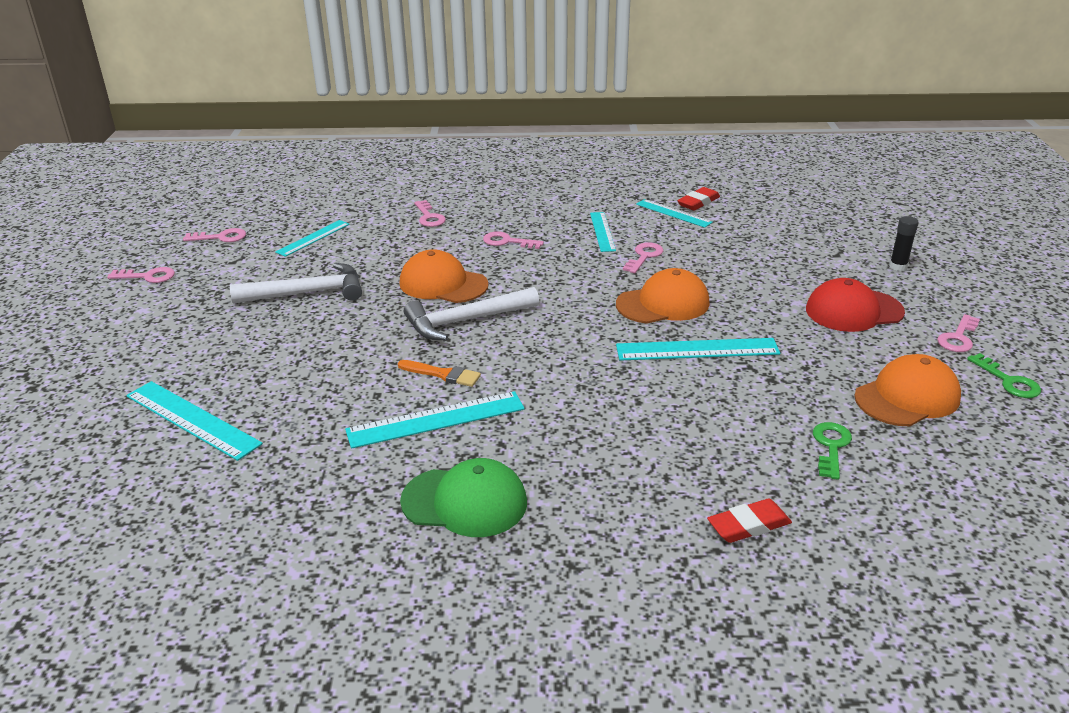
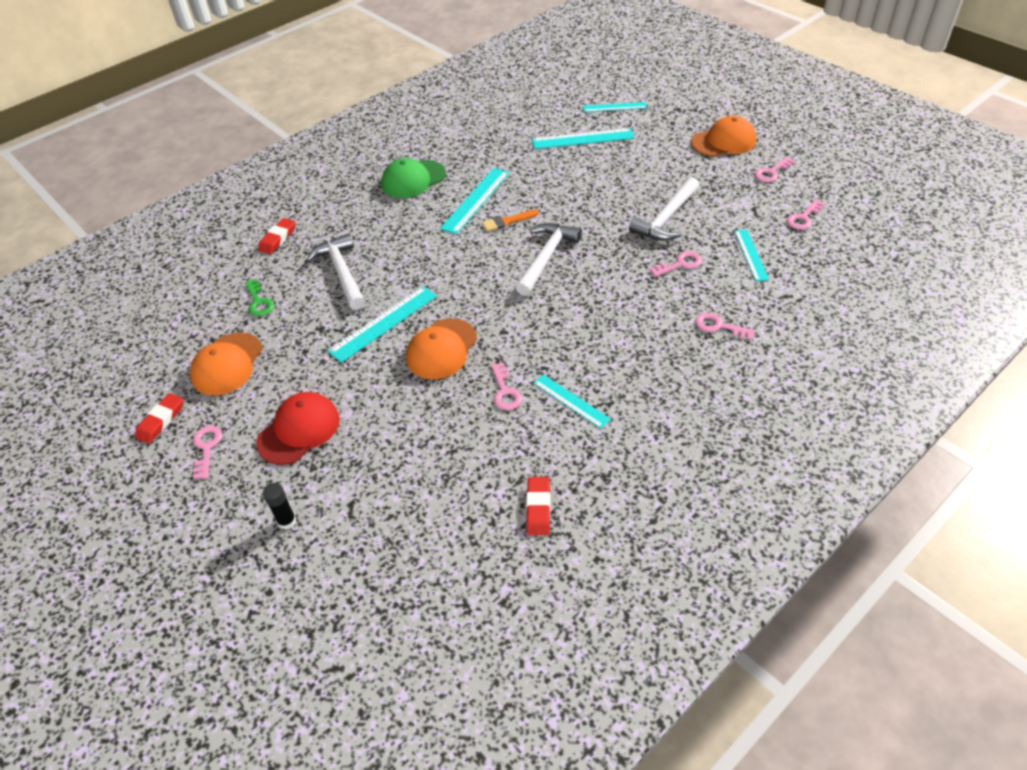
camera: 140 degrees right, 15 degrees up
(443, 284) = (603, 274): orange cap -> orange cap (723, 141)
(507, 242) = (623, 339): pink key -> pink key (680, 264)
(673, 213) = (542, 471): turquoise ruler -> turquoise ruler (614, 107)
(696, 424) = (342, 273): none -> white hammer
(1008, 381) = (161, 421): green key -> red eraser

